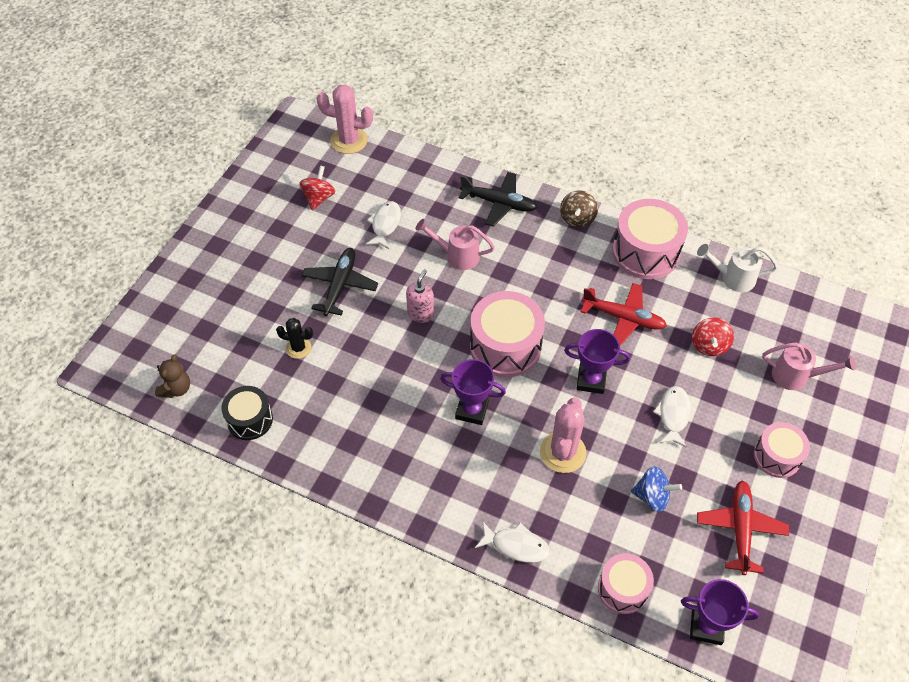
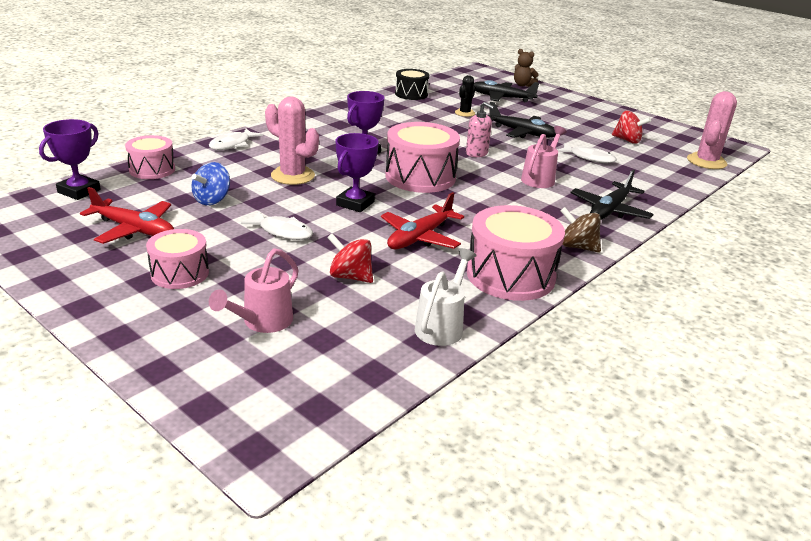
camera: 105 degrees right, 25 degrees down
(176, 389) = (450, 82): brown teddy bear -> brown teddy bear (523, 85)
(222, 321) = (502, 98): none -> black plane

